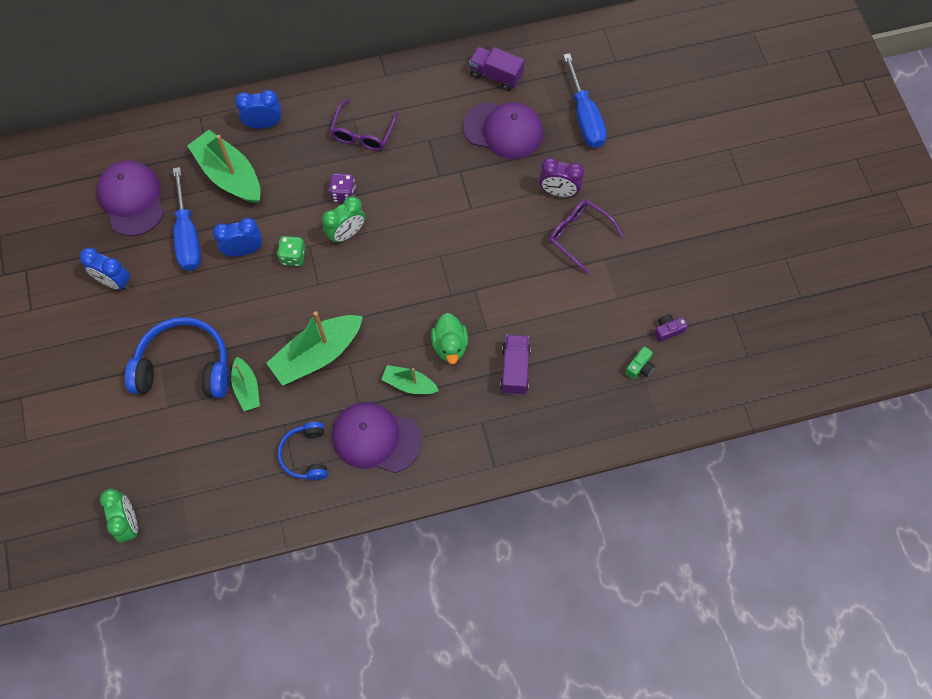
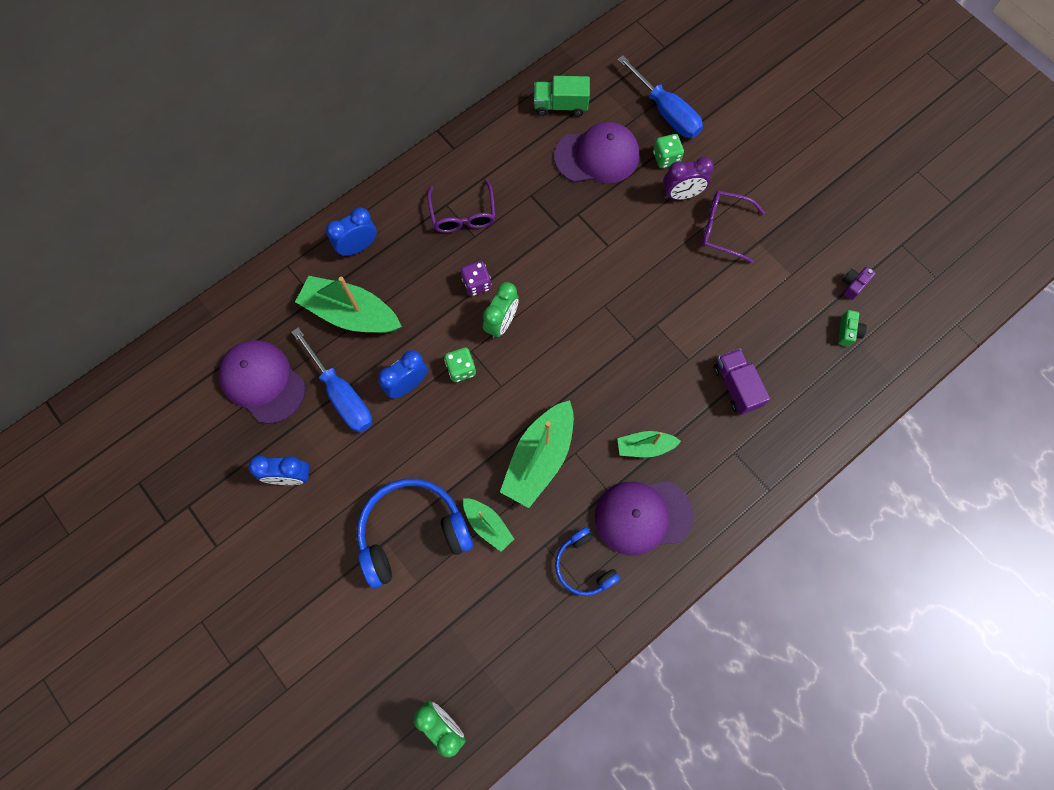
camera: 25 degrees left, 5 degrees up
(450, 345) = (662, 390): green duck -> none
(495, 75) = (560, 105): purple truck -> green truck
(562, 156) = (666, 158): none -> green dice

